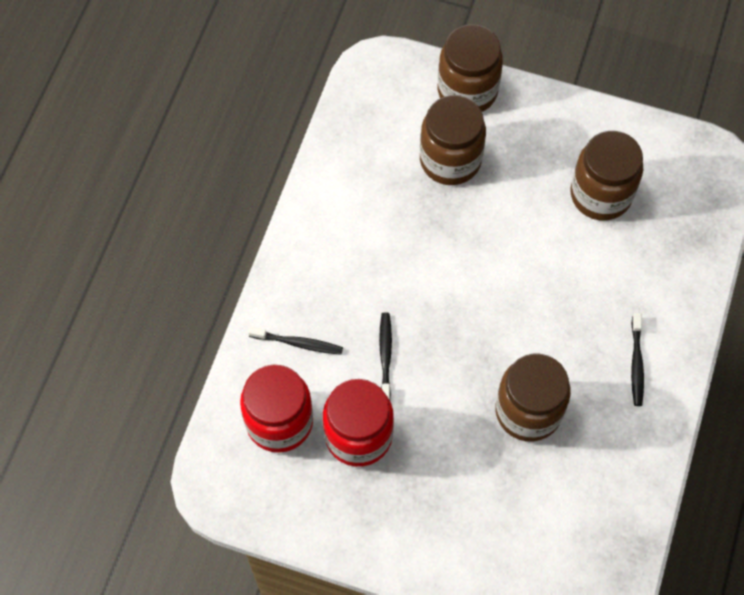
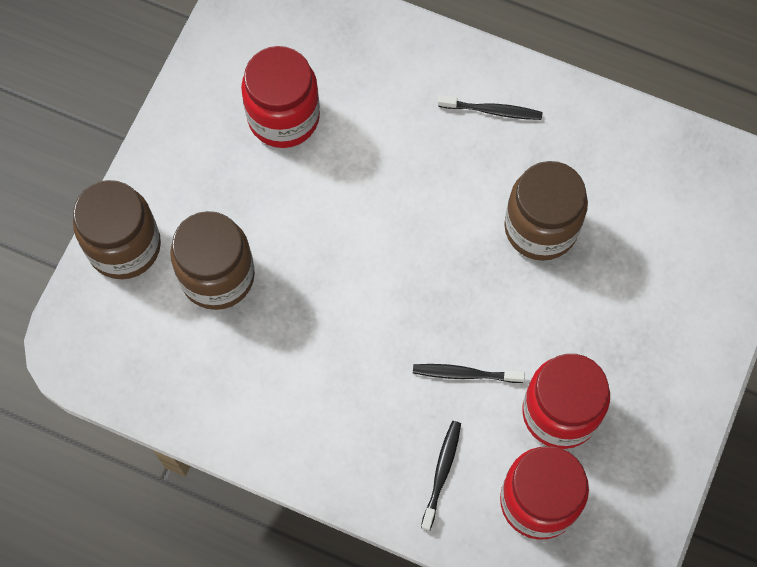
camera: 85 degrees left, 5 degrees up
(601, 194) = (283, 117): brown jar -> red jar

